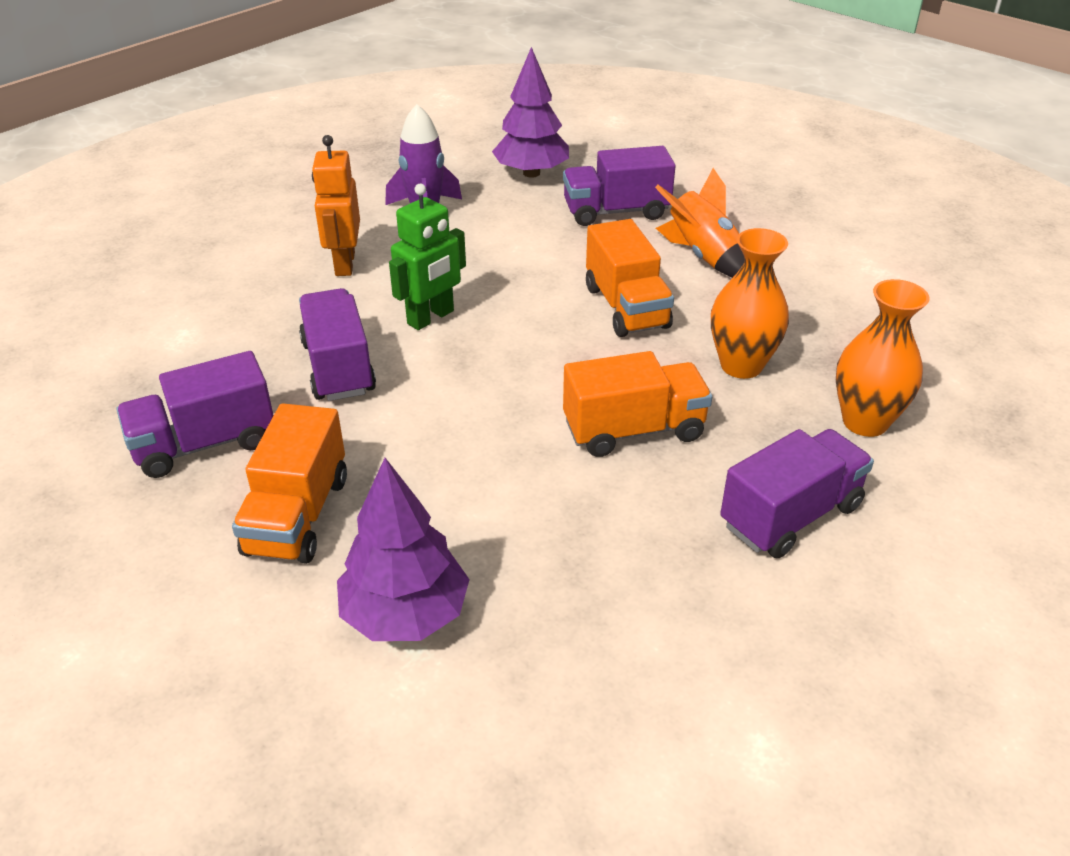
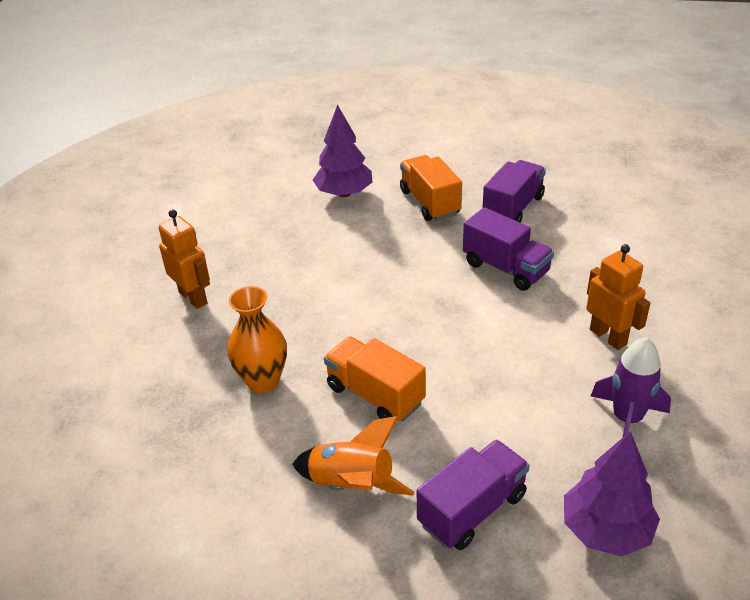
camera: 150 degrees right, 0 degrees up
(431, 318) = (496, 323): green robot -> none
(633, 430) = (304, 306): orange truck -> none
(790, 516) = (193, 297): purple truck -> orange robot
(865, 422) = (164, 373): orange vase -> none

